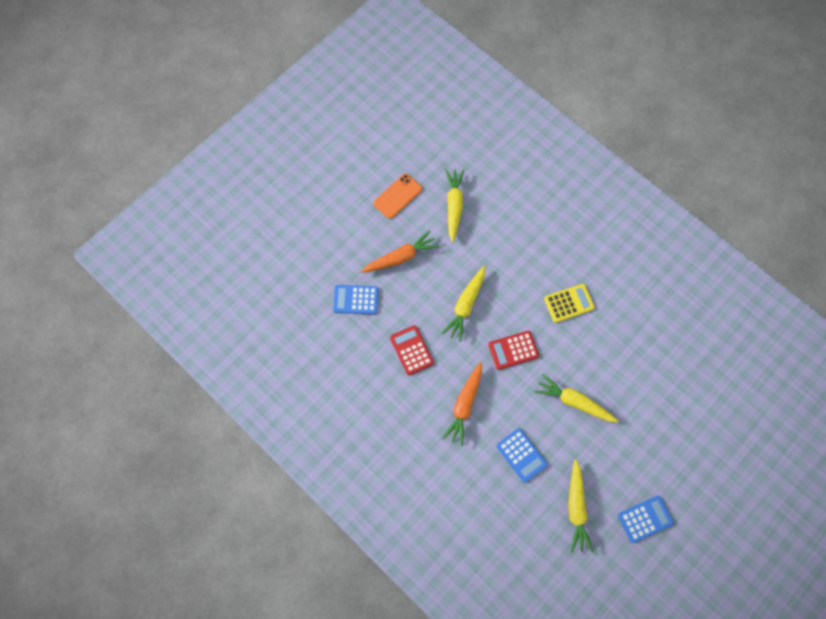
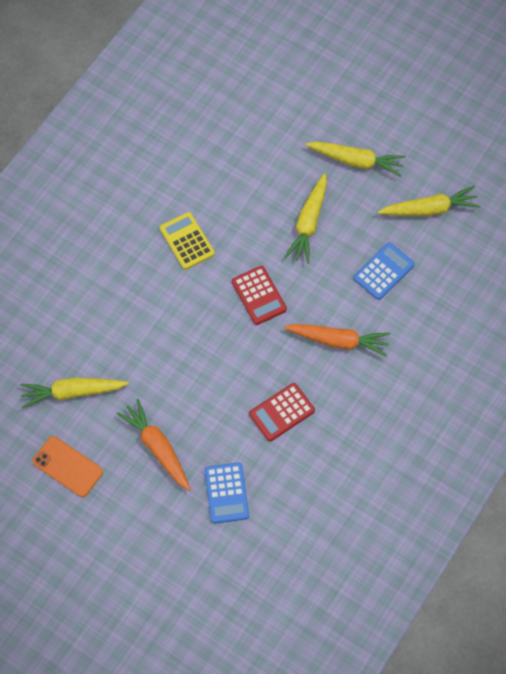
camera: 100 degrees left, 5 degrees down
(465, 305) = (211, 358): yellow carrot -> yellow carrot (356, 161)
(645, 519) = (424, 141): blue calculator -> none

